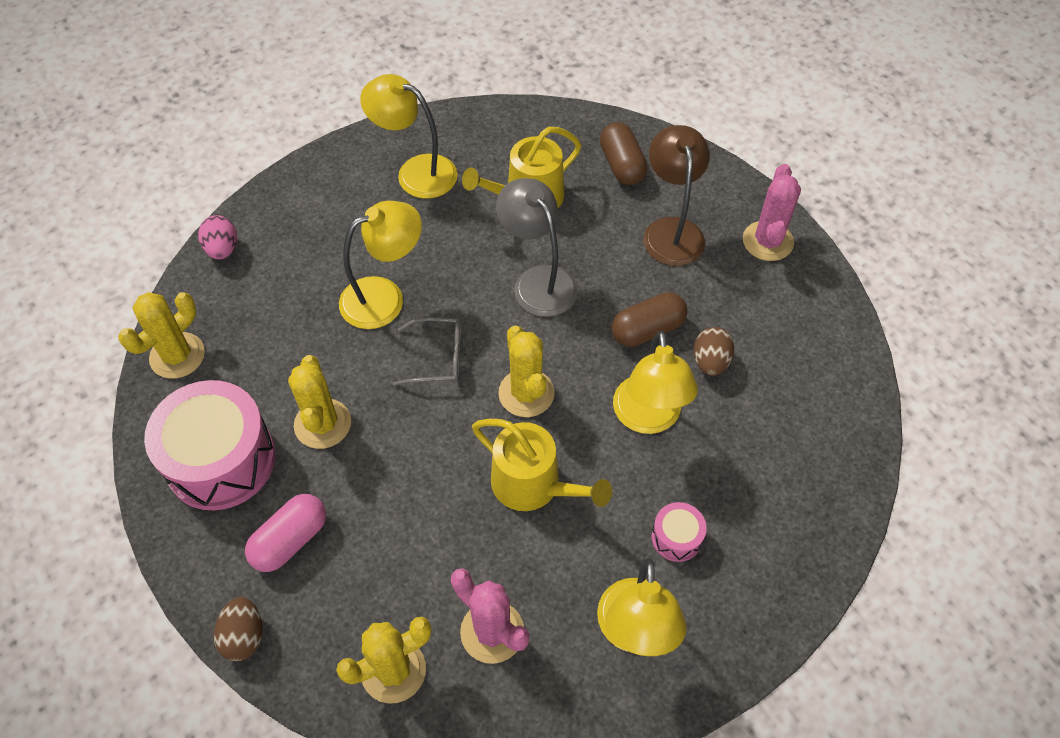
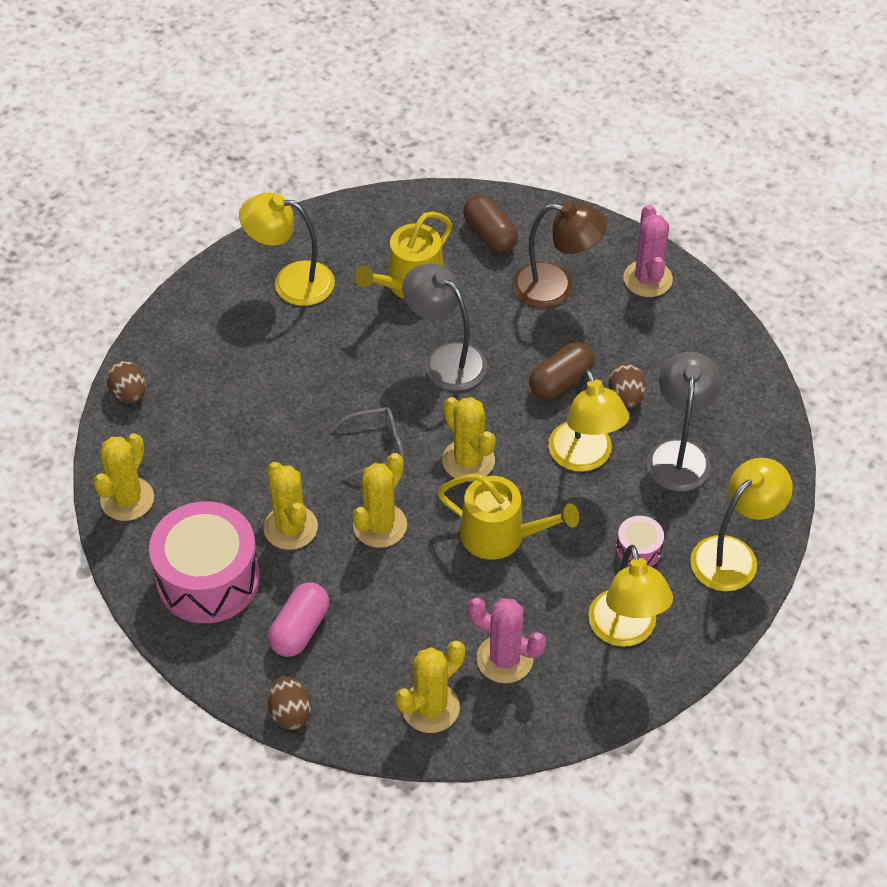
camera: 15 degrees left, 5 degrees down
(222, 249) = (129, 394): pink egg -> brown egg
(384, 297) = (305, 405): yellow lamp -> yellow lamp (733, 555)
(412, 443) = (380, 525): none -> yellow cactus
(671, 230) = (556, 287): brown lamp -> brown lamp turned 120 degrees clockwise
(750, 437) = (679, 453): none -> grey lamp

